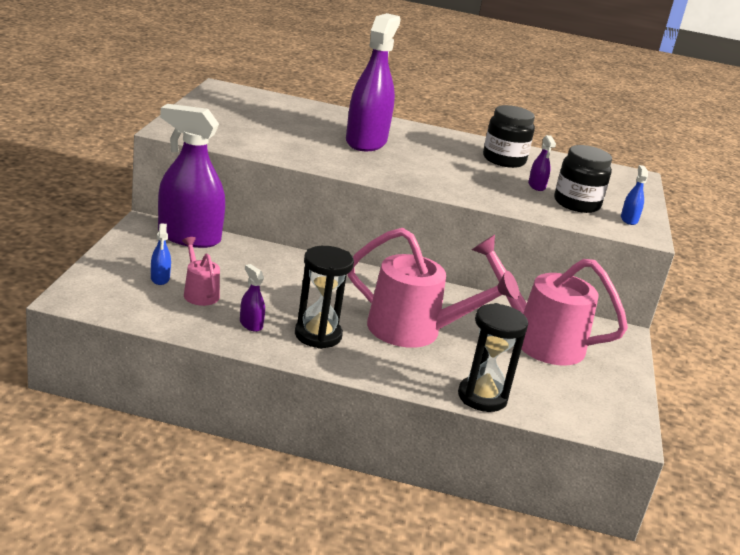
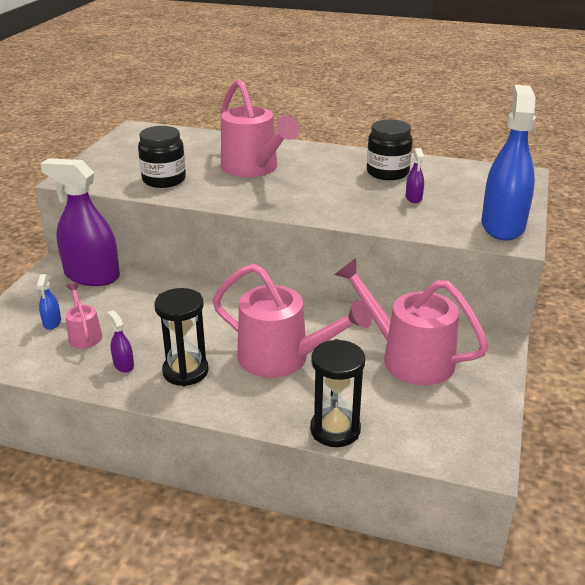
camera: 10 degrees right, 5 degrees up
(366, 142) = (254, 169): purple spray bottle -> pink watering can
(576, 204) = (451, 213): black jar -> black jar (164, 180)
(629, 219) = (502, 226): blue spray bottle -> blue spray bottle, size x2.47

